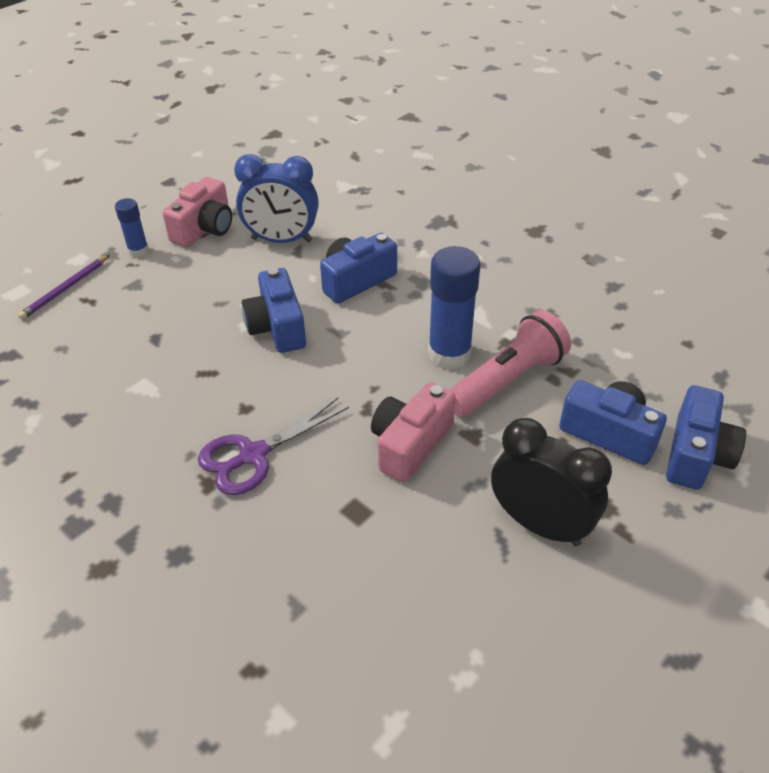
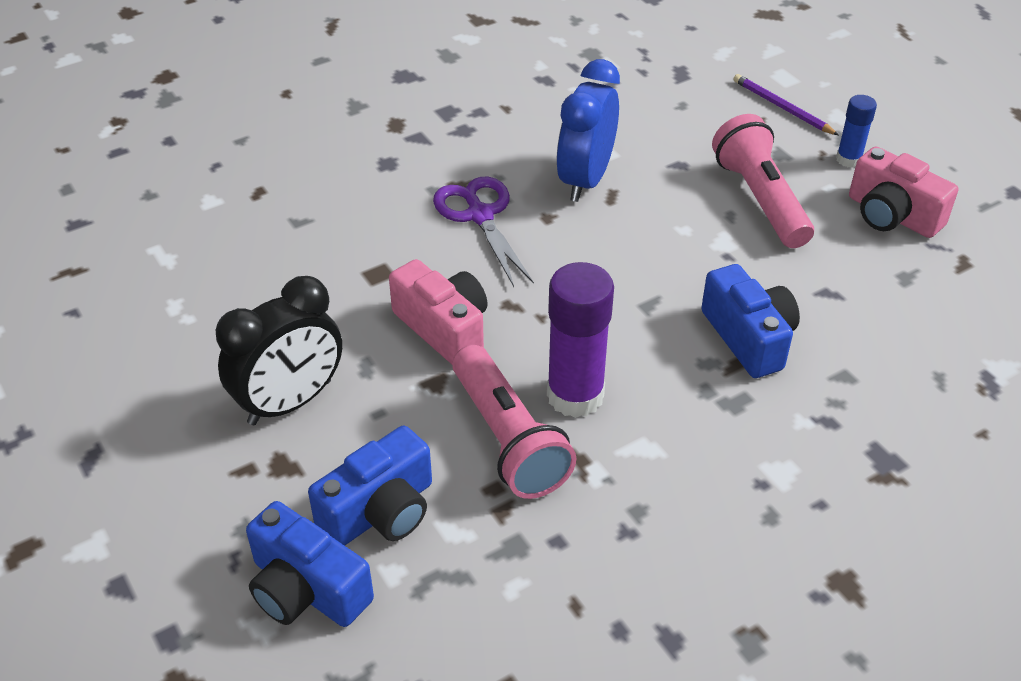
camera: 105 degrees right, 0 degrees up
(197, 289) = (760, 199): none -> pink flashlight
(277, 327) = (672, 255): blue camera -> none
(281, 240) = (856, 281): blue clock -> blue clock (585, 180)
(449, 354) = (575, 396): blue glue stick -> purple glue stick

